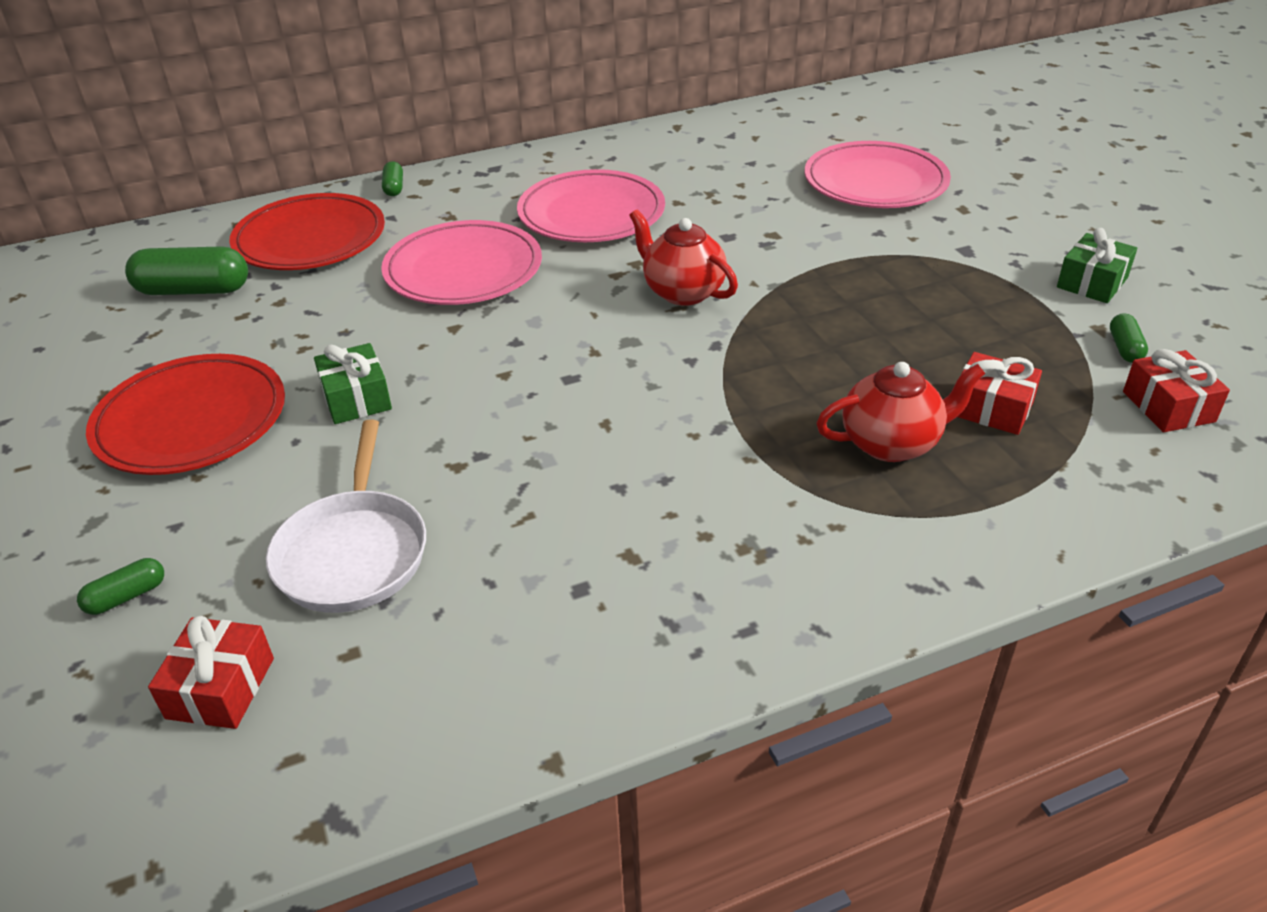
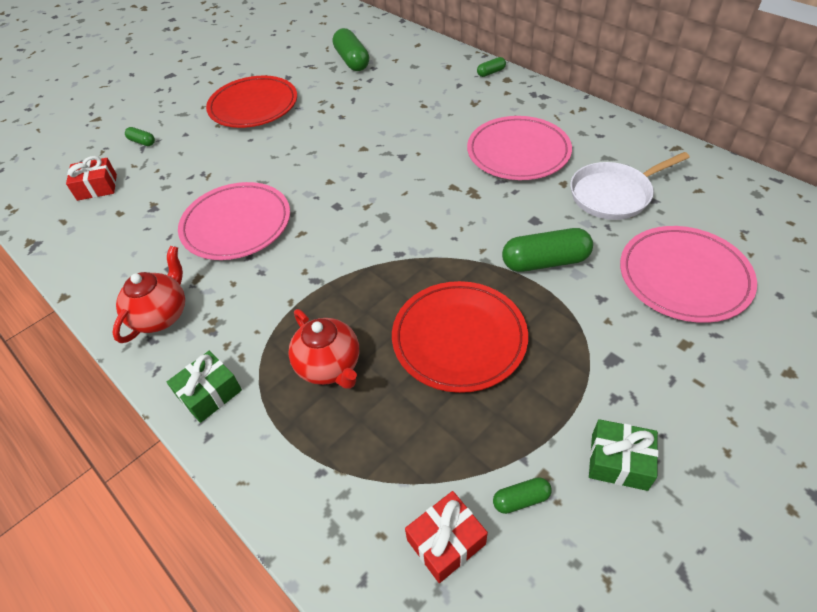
camera: 70 degrees right, 10 degrees up
(310, 239) = (418, 71): red plate -> red plate (459, 339)
(353, 552) = (179, 188): white pan -> white pan (614, 194)
(356, 398) = (288, 143): green gift -> green gift (209, 393)
(463, 270) = (420, 130): pink plate -> pink plate (236, 225)
(682, 292) = (450, 221): red teapot -> red teapot (161, 315)
(802, 248) = (545, 262): none -> green capsule
(991, 408) = (391, 415): red gift -> none

